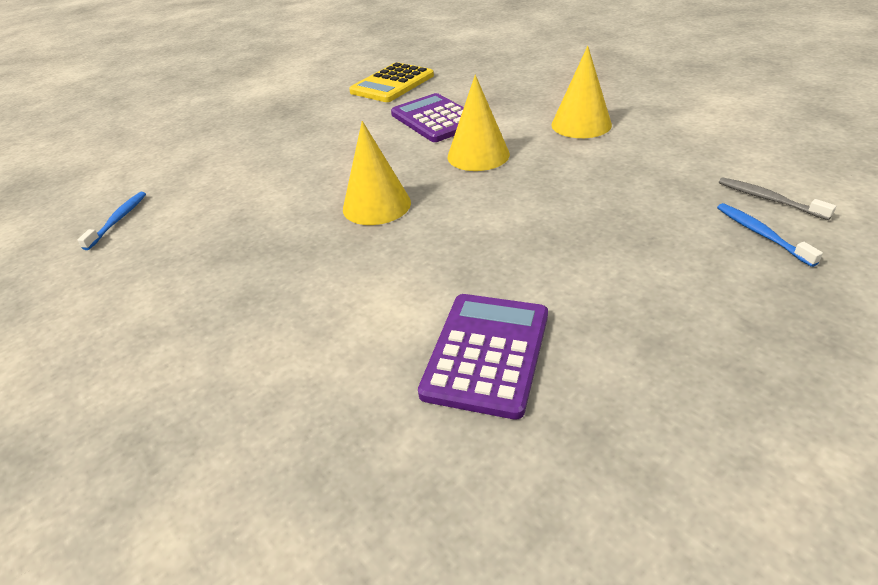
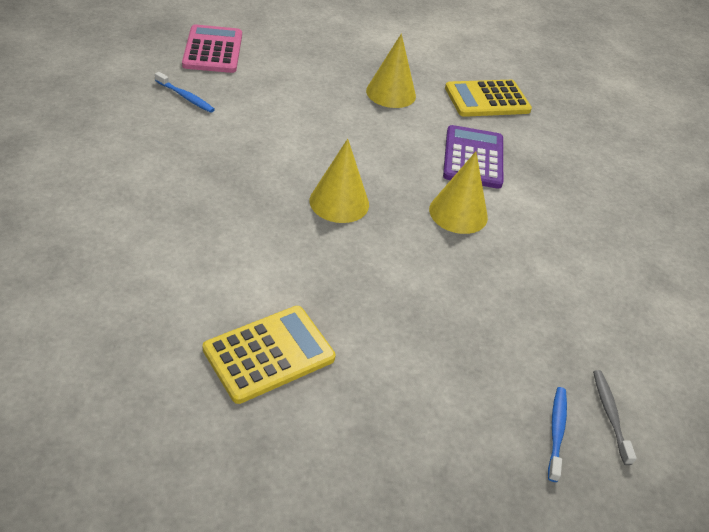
camera: 30 degrees right, 5 degrees up
(102, 174) = (213, 50): none -> pink calculator
(118, 220) = (186, 97): blue toothbrush -> blue toothbrush turned 75 degrees clockwise
(487, 353) = (269, 354): purple calculator -> yellow calculator
(581, 124) = (573, 244): yellow cone -> yellow cone (391, 93)

